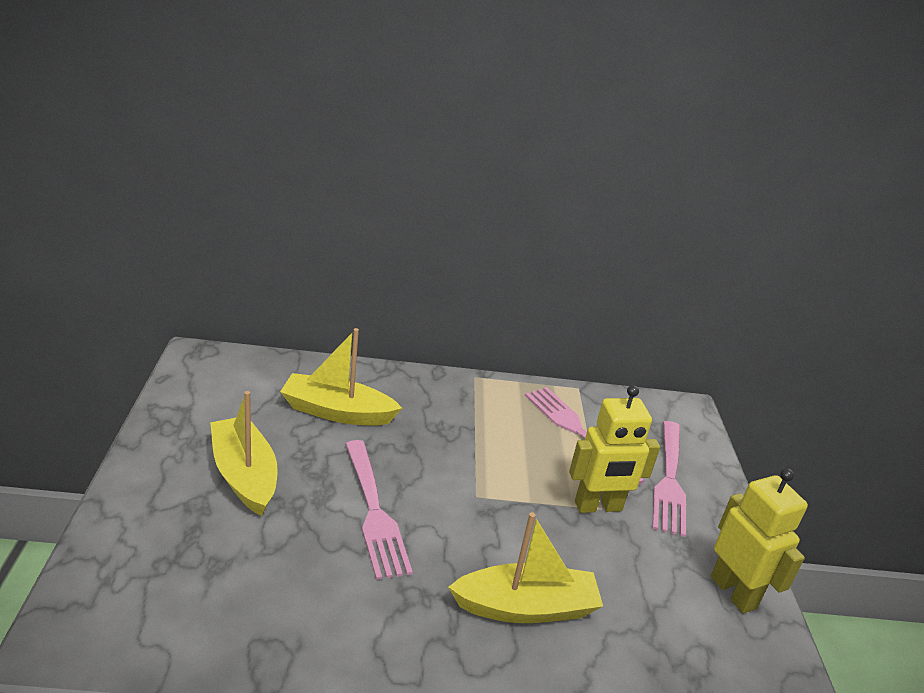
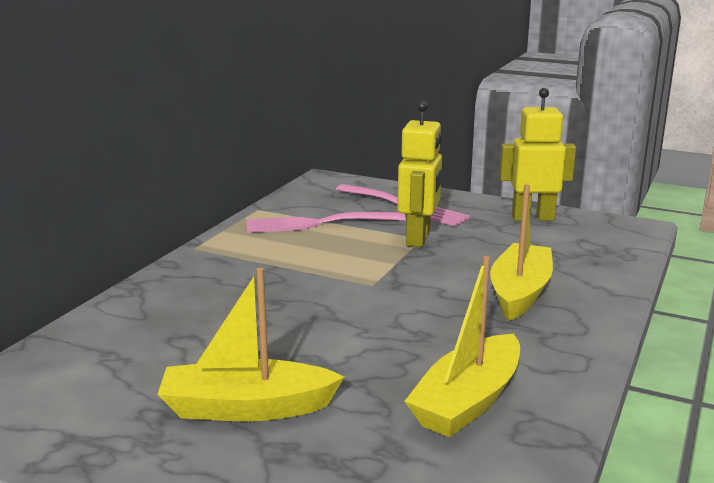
camera: 60 degrees left, 10 degrees down
(337, 412) = (182, 330): yellow boat -> yellow boat (468, 401)
(375, 512) = (364, 338): pink fork -> none

